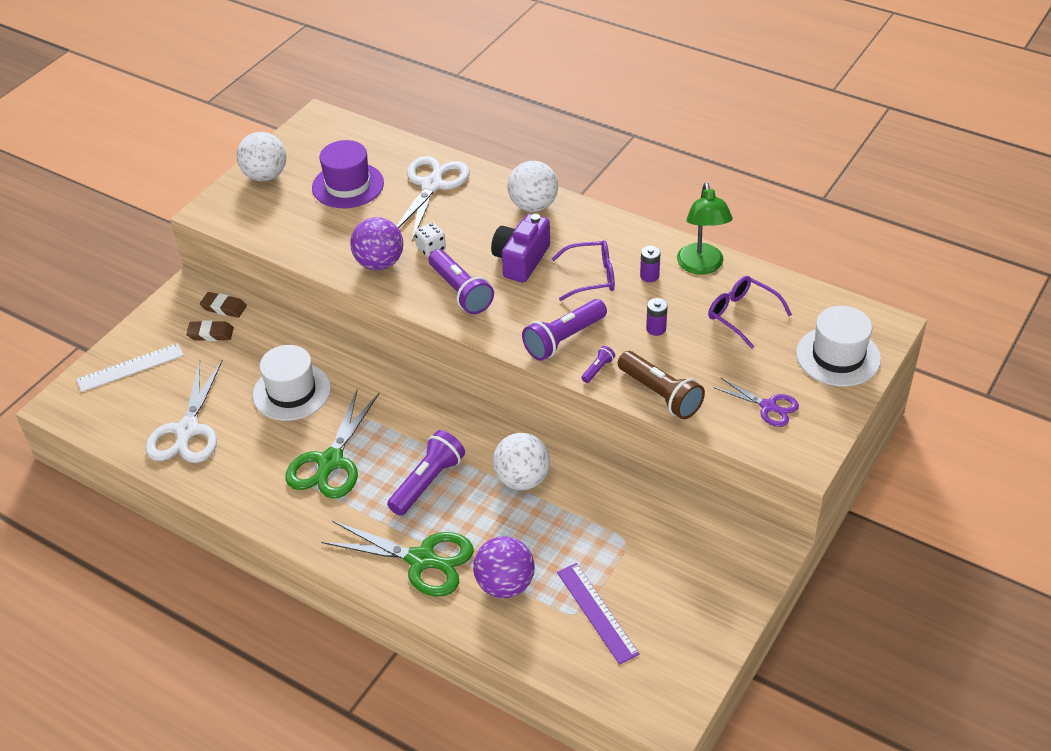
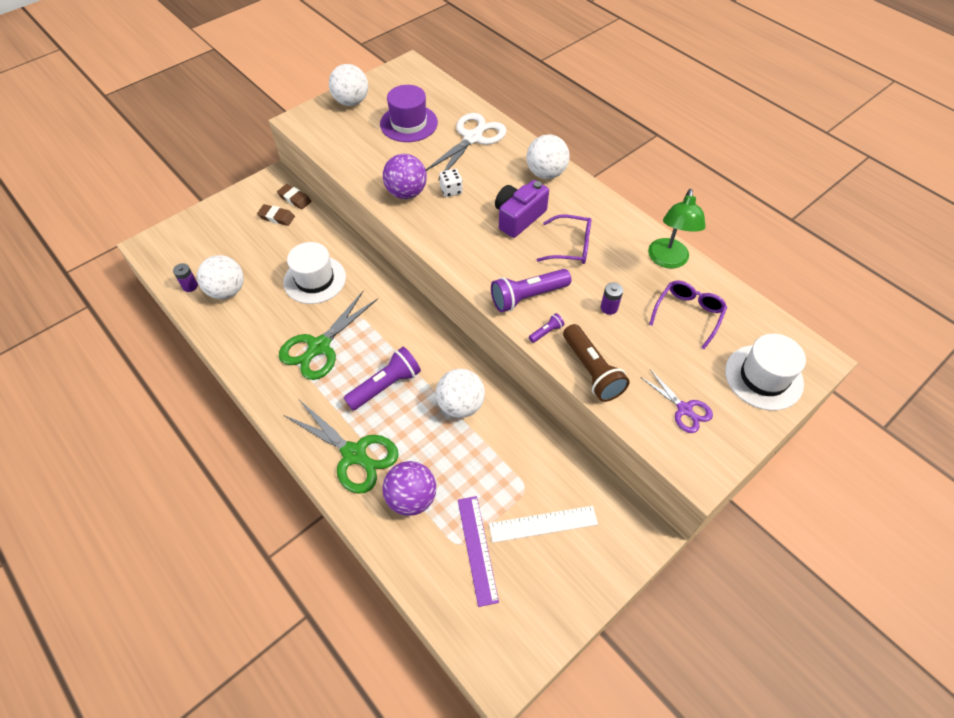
camera: 15 degrees right, 10 degrees up
(130, 367) = (209, 229): white ruler -> white ruler (543, 524)
(187, 430) = (227, 291): white scissors -> white ball
(460, 292) = (460, 233): purple flashlight -> none
(649, 276) = (620, 258): purple battery -> purple battery (190, 286)
(742, 315) = (688, 314): purple glasses -> purple glasses turned 60 degrees clockwise

